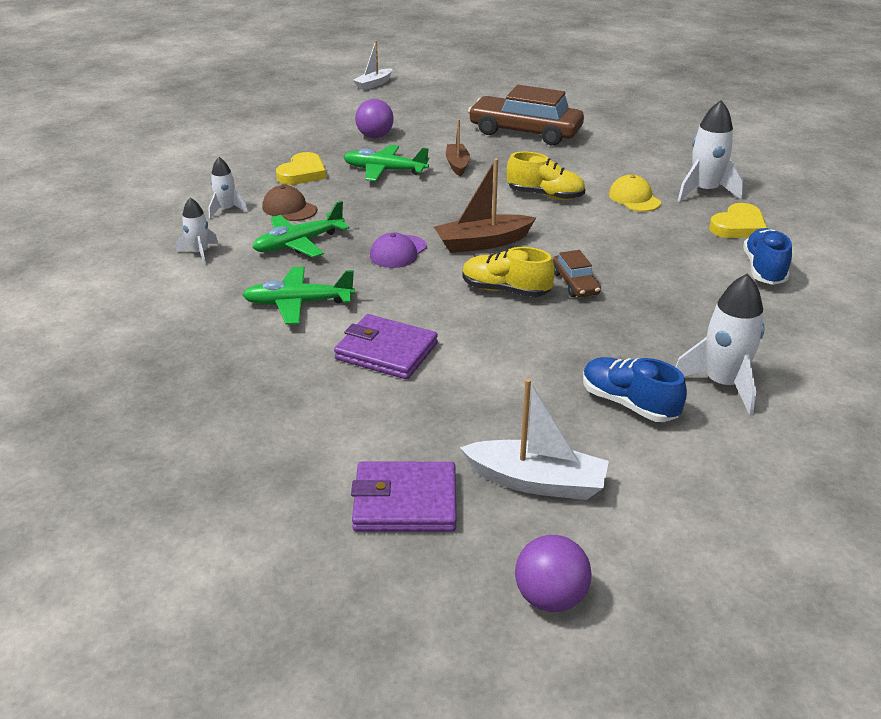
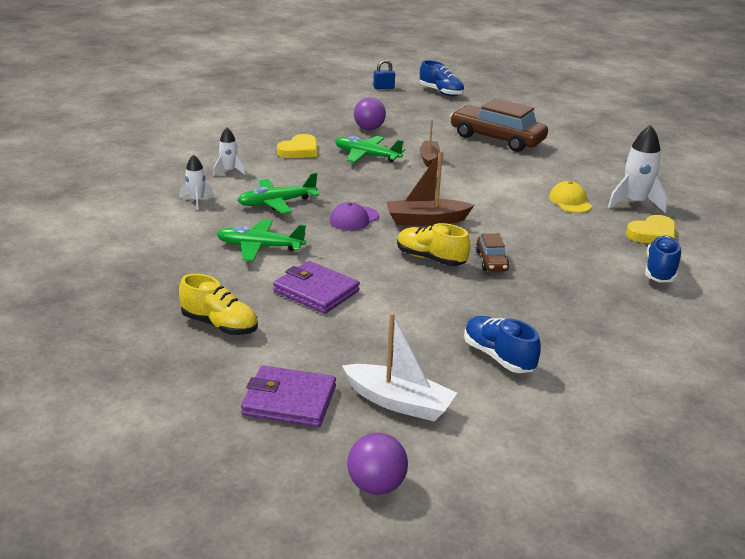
camera: 10 degrees right, 5 degrees down
(289, 208) = (279, 176): brown cap -> none
(373, 84) = (383, 87): white boat -> blue padlock
(441, 83) = (441, 92): none -> blue shoe
(545, 195) = (494, 190): yellow shoe -> yellow shoe (220, 325)
(722, 384) = (584, 353): white rocket -> none

